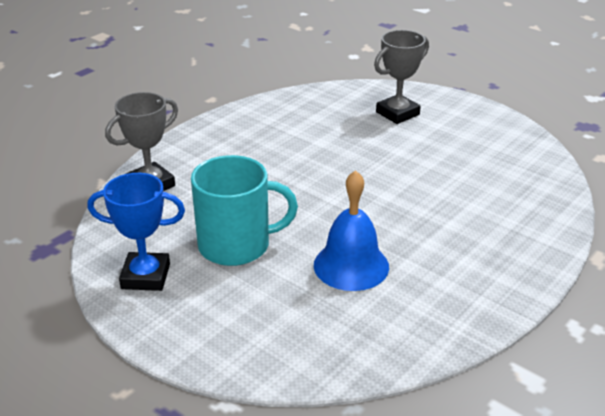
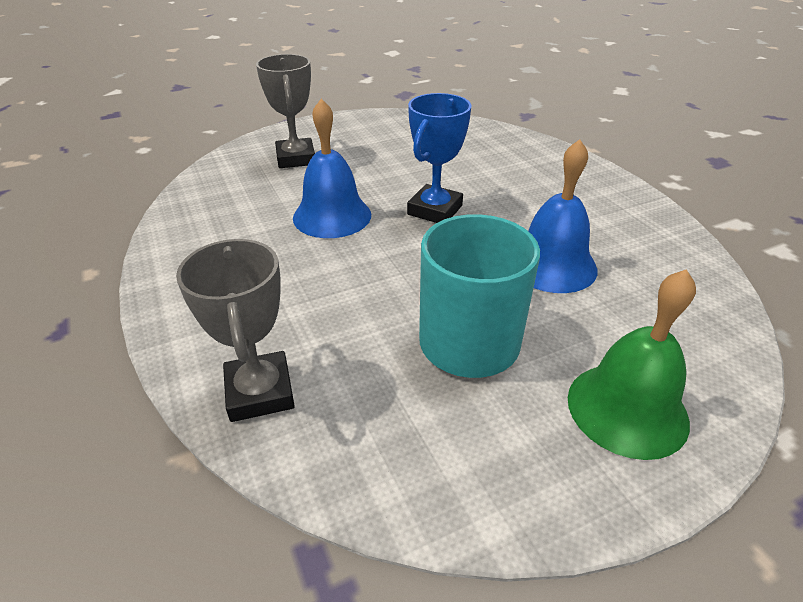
camera: 65 degrees left, 5 degrees up
(145, 276) = (499, 457): blue trophy -> blue trophy (435, 210)
(211, 322) = (627, 409): none -> green bell
(332, 153) = (332, 216): none -> blue bell

